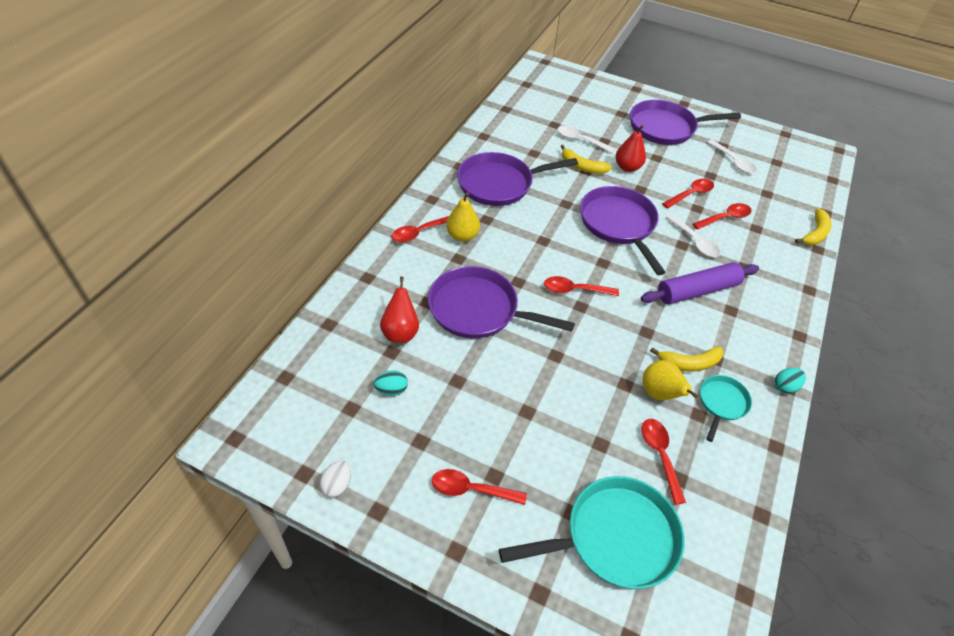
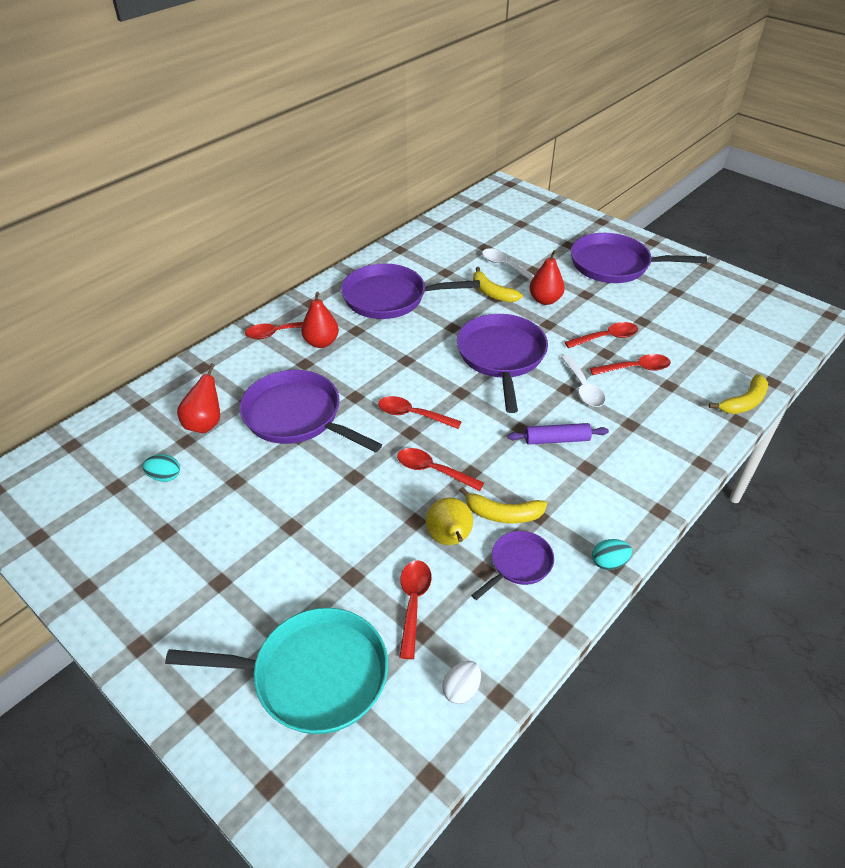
camera: 20 degrees right, 5 degrees down
(337, 485) = (61, 554): white egg -> white egg (461, 690)
(462, 236) = (321, 342): yellow pear -> red pear
(471, 489) = (188, 589): red spoon -> red spoon (433, 470)
(697, 291) = (557, 440): purple rolling pin -> purple rolling pin, size x0.63
(721, 403) = (518, 564): turquoise pan -> purple pan
(733, 161) = (680, 310): white spoon -> none

